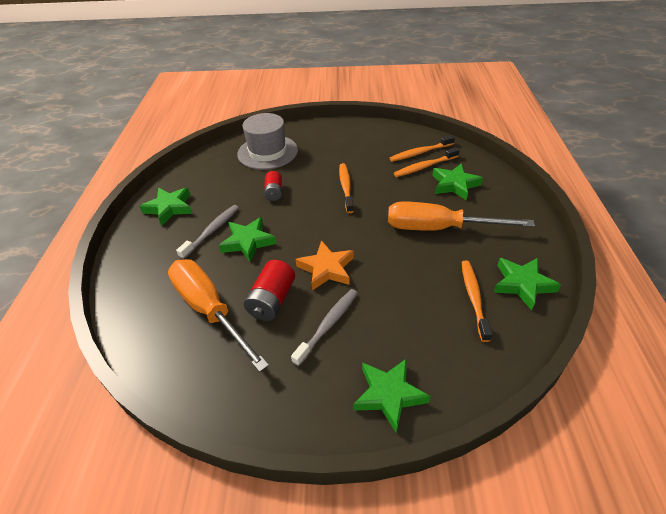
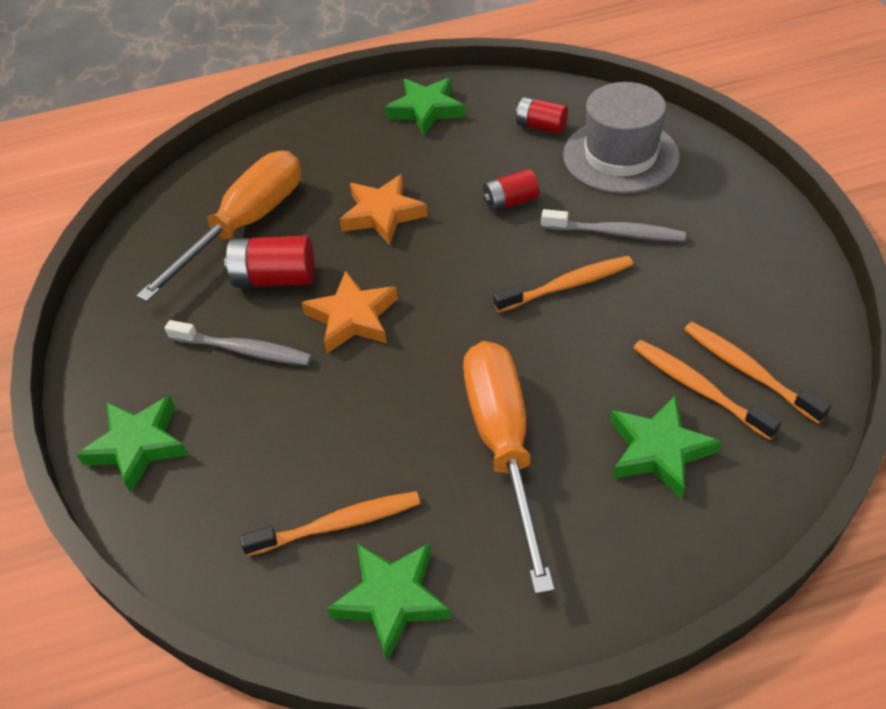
camera: 75 degrees right, 5 degrees up
(212, 231) = (393, 170): grey toothbrush -> grey toothbrush (616, 233)
(224, 170) = (541, 126): none -> red battery
(248, 242) = (382, 214): green star -> orange star

